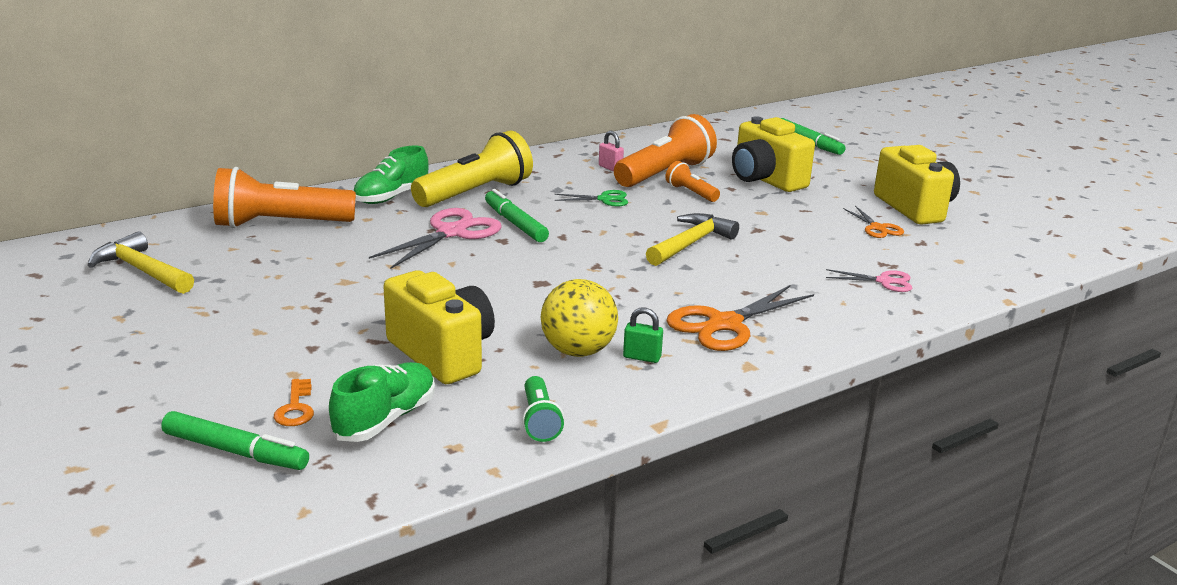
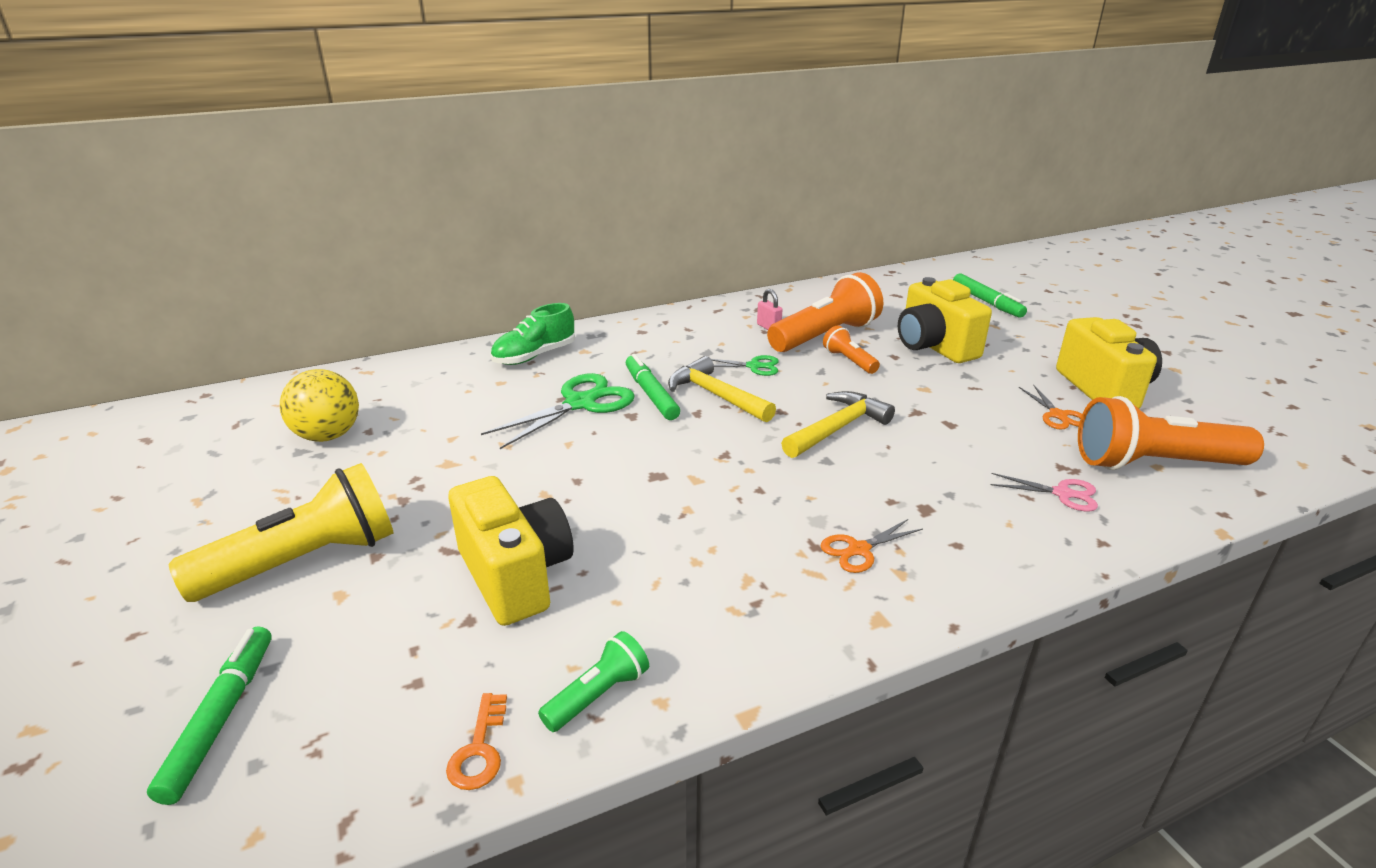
camera: 10 degrees right, 5 degrees up
(142, 270) = (250, 439): yellow hammer -> yellow hammer (716, 395)
(235, 451) = (221, 718): green marker -> green marker turned 120 degrees counterclockwise
(280, 224) = (411, 386): orange flashlight -> orange flashlight (1154, 464)
(295, 408) = (319, 650): orange key -> orange key (479, 749)
(385, 419) = (414, 677): green shoe -> none
(451, 233) = (580, 403): pink scissors -> green scissors
(475, 193) = (620, 354): yellow flashlight -> yellow flashlight (304, 561)
(539, 420) = (598, 695): green flashlight -> green flashlight turned 135 degrees counterclockwise
(578, 351) = (673, 581): yellow ball -> yellow ball (328, 436)
(642, 357) = (748, 596): green padlock -> none
(725, 324) = (859, 550): orange scissors -> orange scissors, size x0.54

